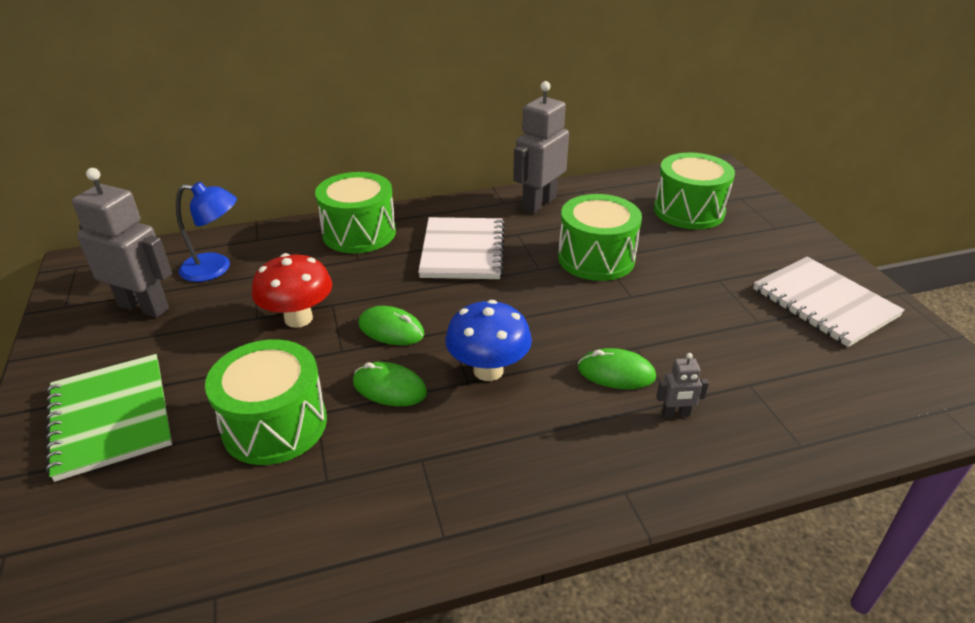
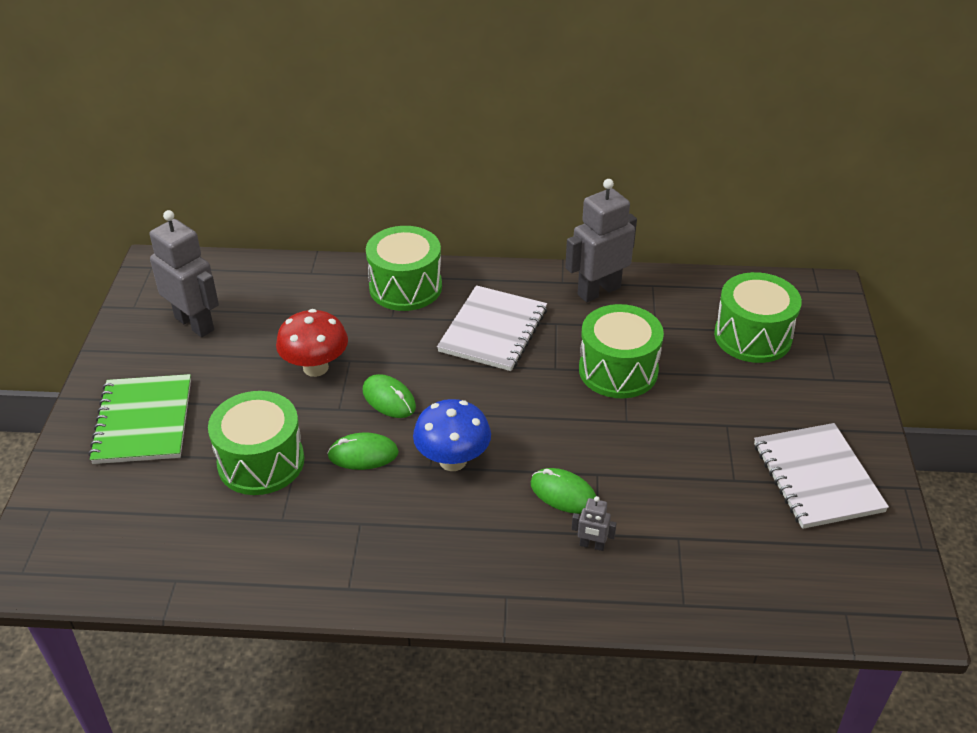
camera: 20 degrees right, 5 degrees up
(216, 268) = (265, 297): blue lamp -> none
(389, 388) = (363, 454): green mouse -> green mouse turned 45 degrees counterclockwise

